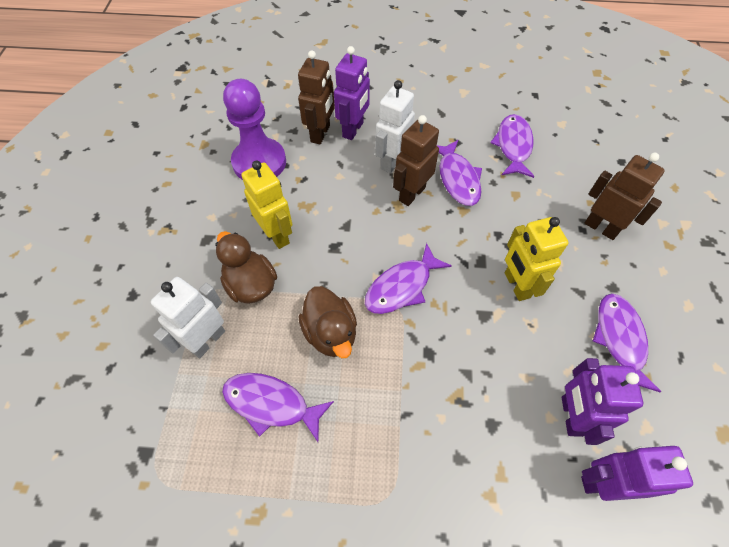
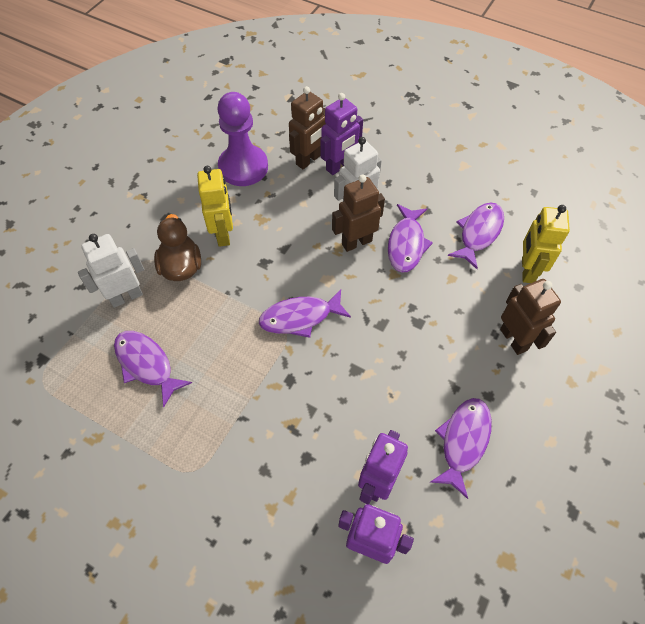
camera: 25 degrees right, 0 degrees up
(330, 333) = (221, 330): brown duck -> none
(516, 285) = (400, 357): yellow robot -> yellow robot (527, 270)

